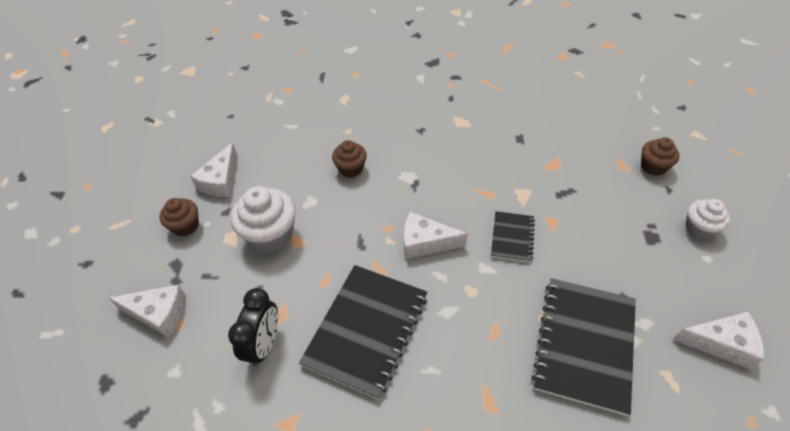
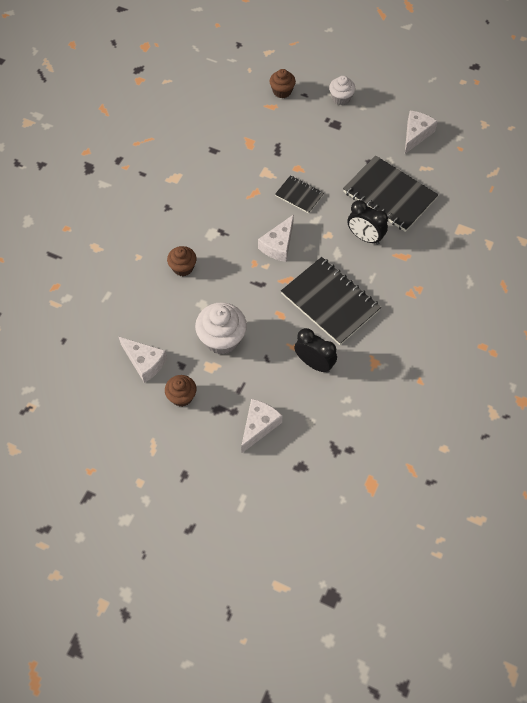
camera: 70 degrees left, 10 degrees up
(492, 337) = (365, 237): none -> black clock

